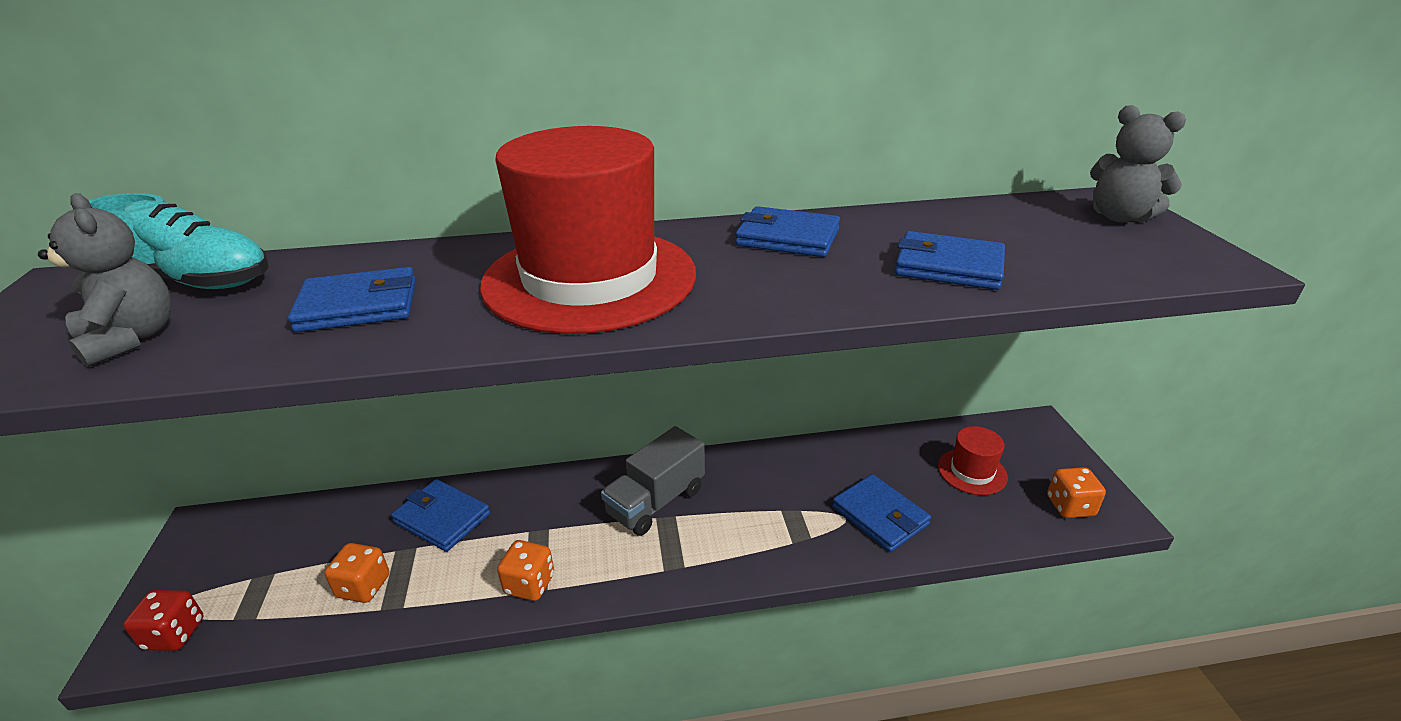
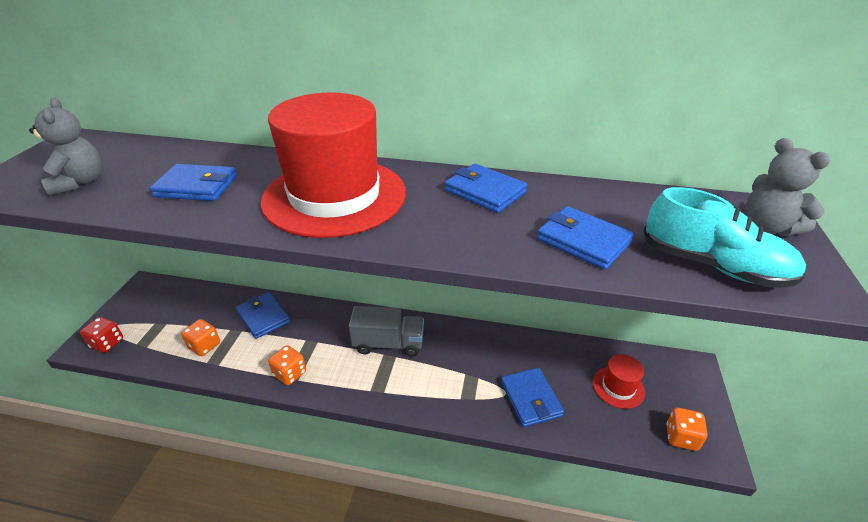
camera: 20 degrees right, 5 degrees up
(195, 281) = (131, 152): turquoise shoe -> turquoise shoe (713, 265)
(656, 502) = (388, 343): grey truck -> grey truck turned 150 degrees counterclockwise

